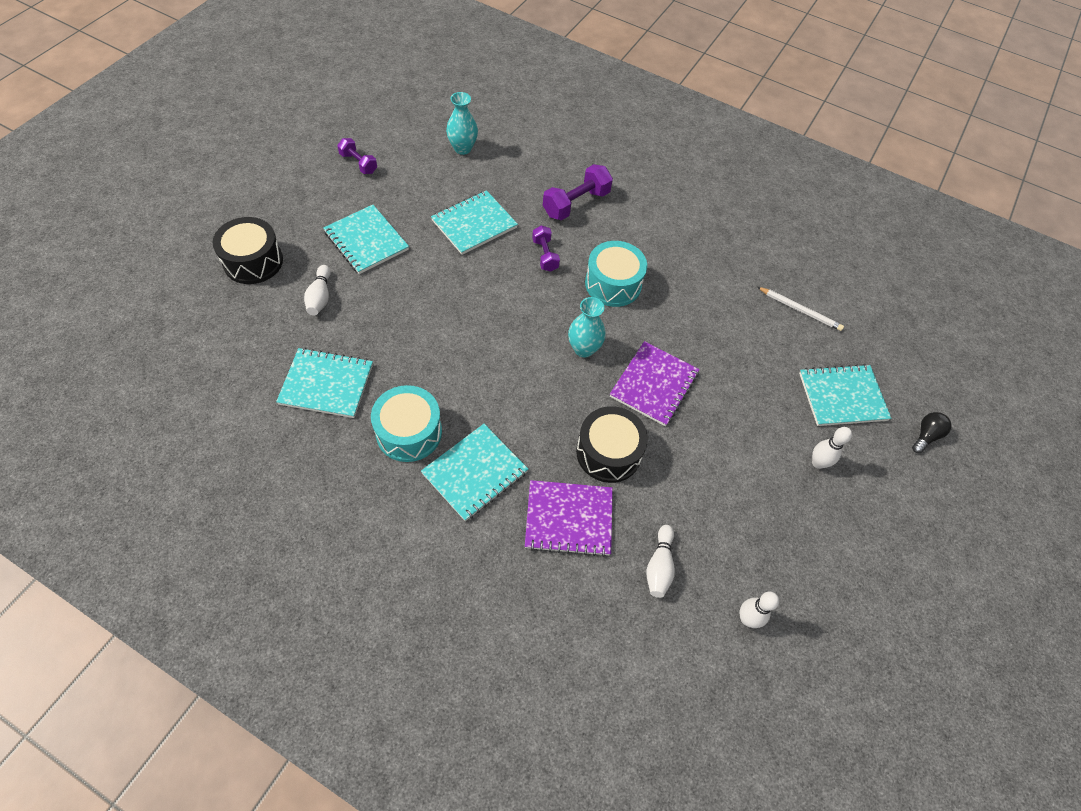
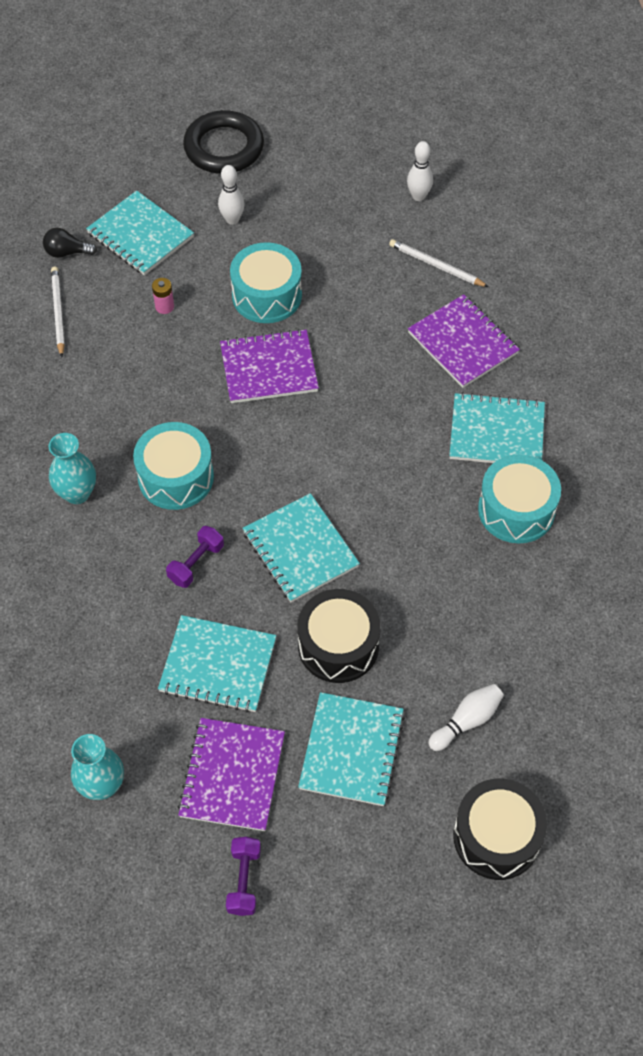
camera: 125 degrees left, 0 degrees up
(326, 384) = (546, 617): turquoise notebook -> turquoise notebook (300, 549)
(411, 191) = (232, 775): none -> purple notebook
(576, 204) = (86, 591): purple dumbbell -> none
(584, 349) = (284, 446): turquoise vase -> turquoise vase (77, 493)
(608, 452) = (374, 356): black drum -> black drum (338, 645)
(659, 566) = (436, 266): white bowling pin -> white pencil
(722, 430) = (267, 295): none -> turquoise drum
(759, 366) = (164, 306): none -> pink battery
(908, 515) = (224, 147): none -> black ring
(926, 436) = (128, 166): black light bulb -> black light bulb (67, 252)

